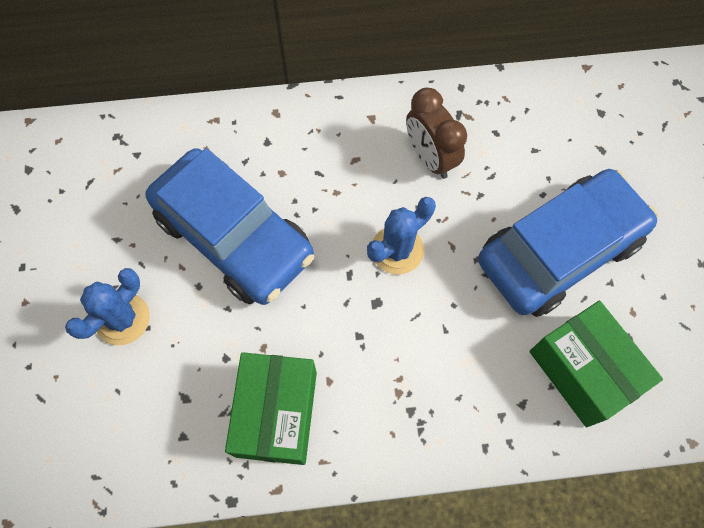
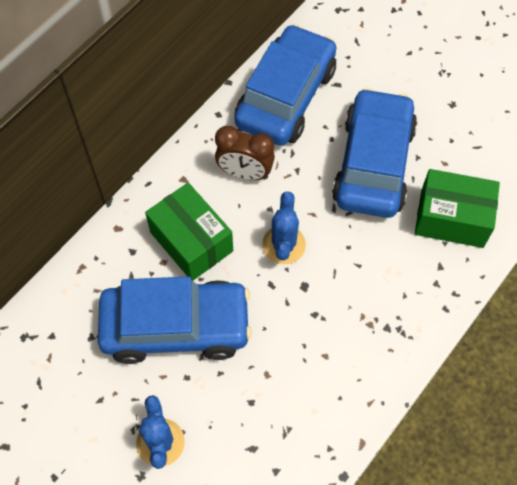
camera: 45 degrees left, 5 degrees down
(276, 413) = (315, 403): green box -> green box (191, 241)
(539, 121) = (285, 96): none -> blue car

